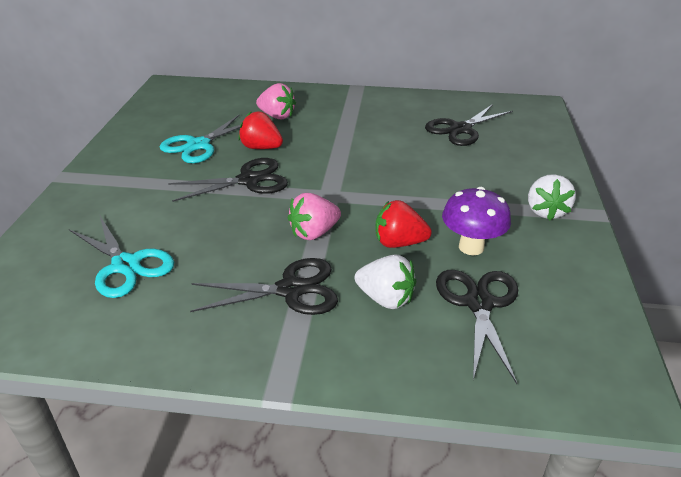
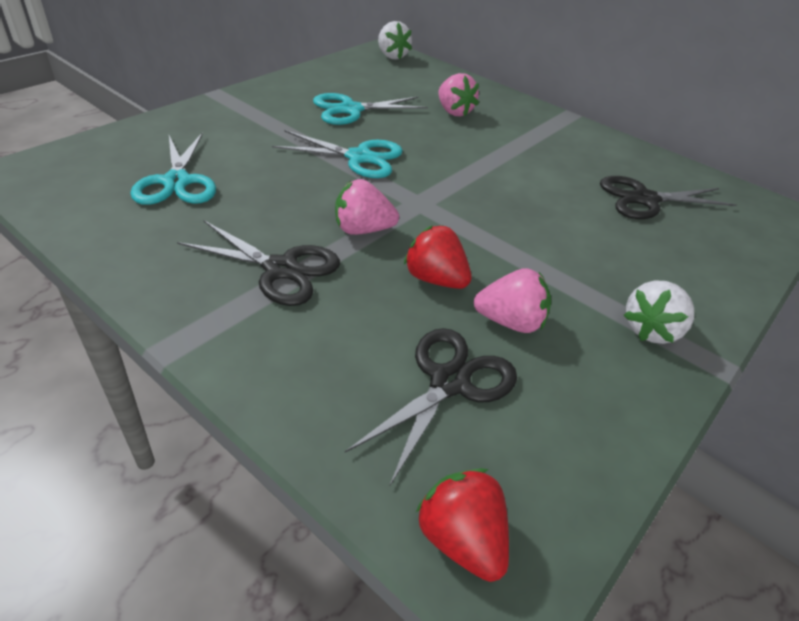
camera: 30 degrees right, 5 degrees up
(248, 180) = (359, 157): black scissors -> turquoise scissors
(261, 147) = (405, 134): red strawberry -> red strawberry (461, 539)
(385, 298) = (358, 324): white strawberry -> white strawberry (392, 56)
(471, 247) = (510, 322): purple mushroom -> pink strawberry

